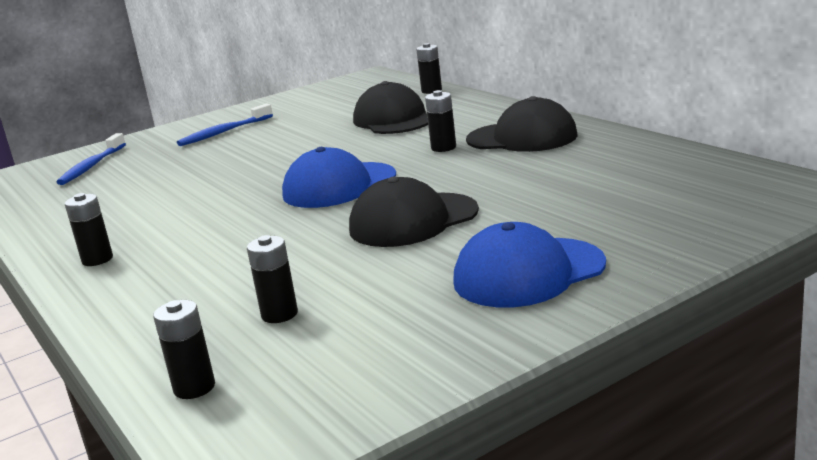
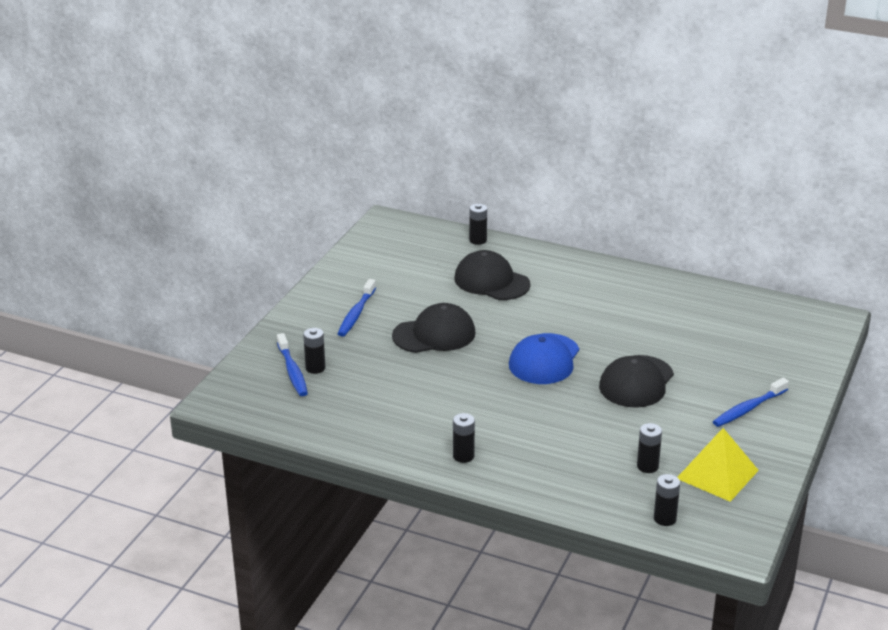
camera: 35 degrees left, 10 degrees up
(361, 346) = (717, 474): none -> yellow pyramid
(443, 148) = (573, 309): black battery -> black battery (315, 368)
(522, 137) = (618, 291): black cap -> black cap (434, 334)
(528, 273) = (748, 409): blue cap -> blue toothbrush

